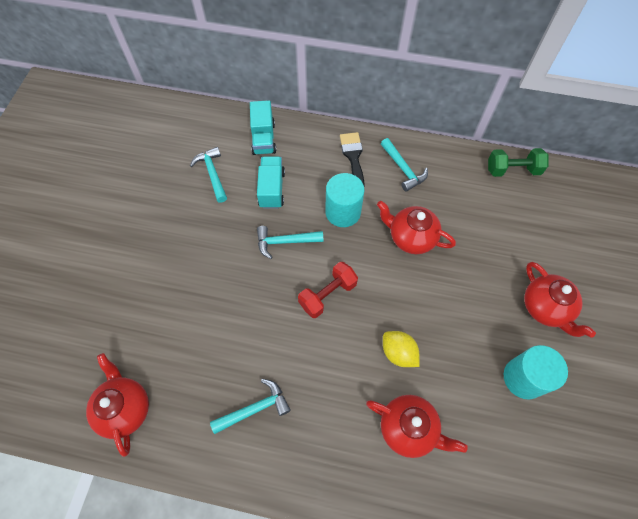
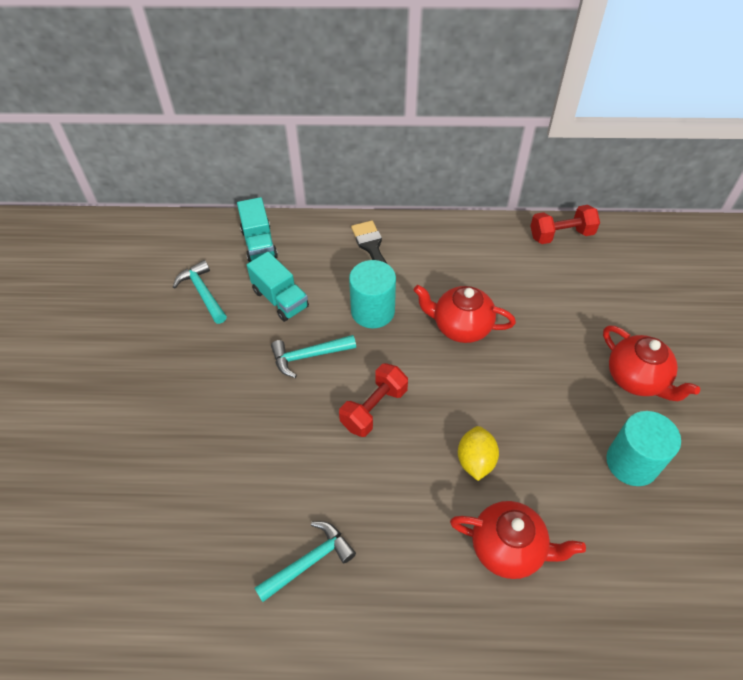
camera: 10 degrees left, 10 degrees down
(125, 408) = (136, 595): red teapot -> none
(272, 189) = (280, 299): turquoise truck -> turquoise truck turned 150 degrees clockwise
(398, 353) = (475, 461): yellow lemon -> yellow lemon turned 60 degrees clockwise
(403, 169) = (434, 253): turquoise hammer -> none
(512, 170) = (561, 235): green dumbbell -> red dumbbell

